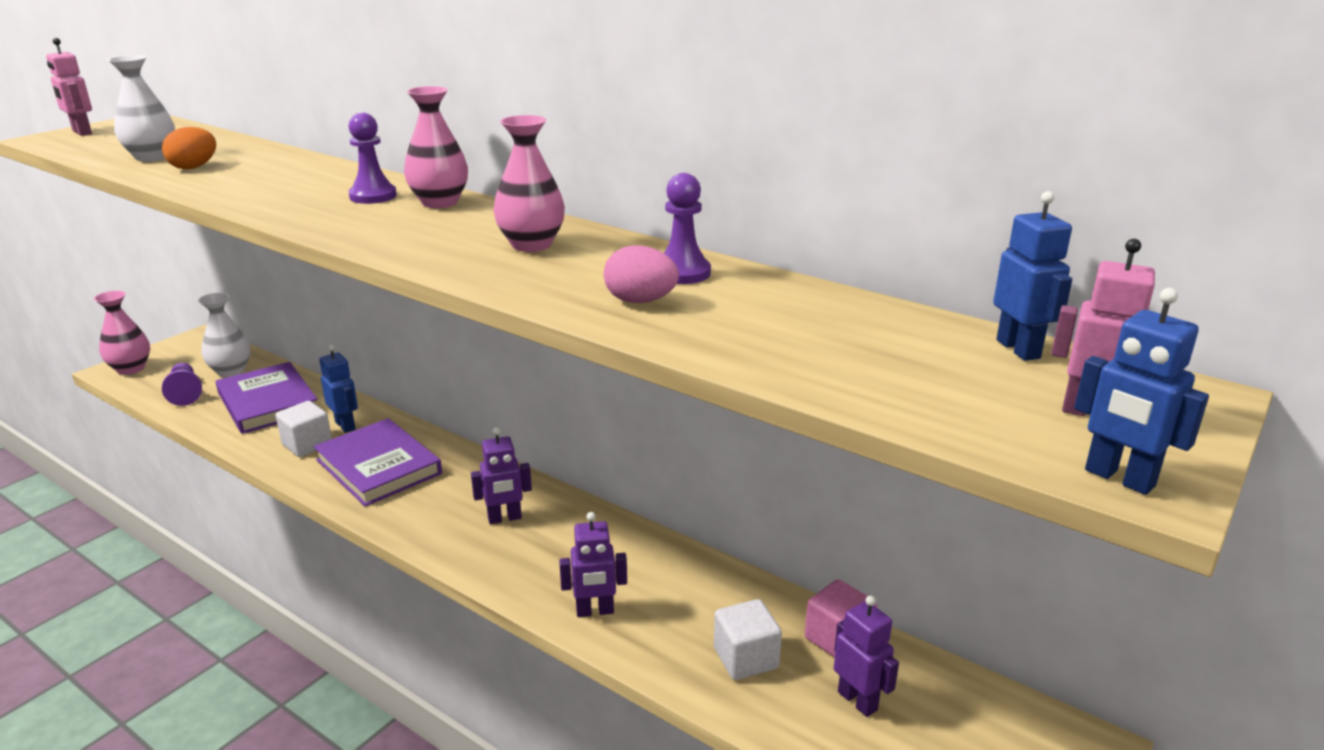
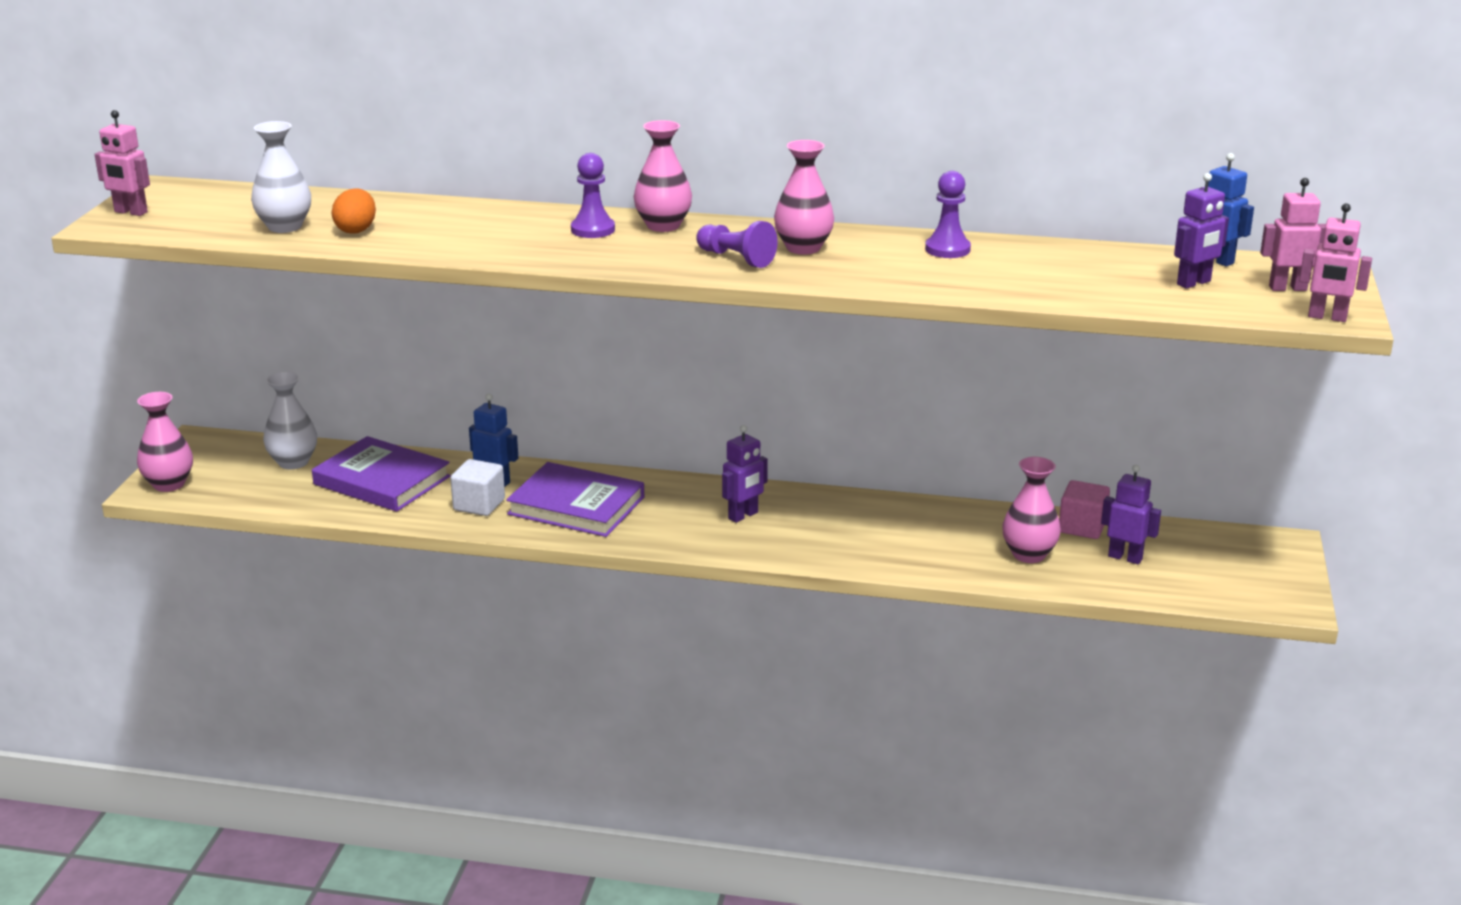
camera: 25 degrees left, 0 degrees up
(185, 393) = (274, 492): purple pawn -> purple pawn (736, 258)
(595, 611) = (890, 556): purple robot -> purple robot (1194, 283)
(640, 301) = (948, 274): pink egg -> none
(745, 658) = (1029, 554): white cube -> pink vase
(1119, 478) = (1327, 317): blue robot -> pink robot

